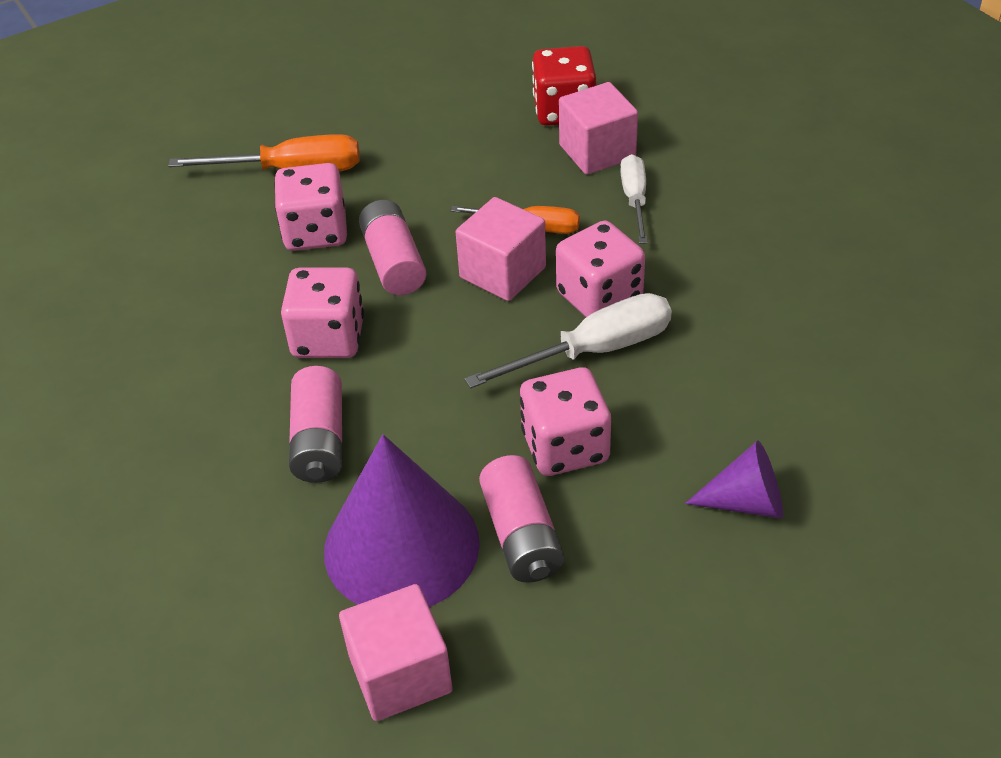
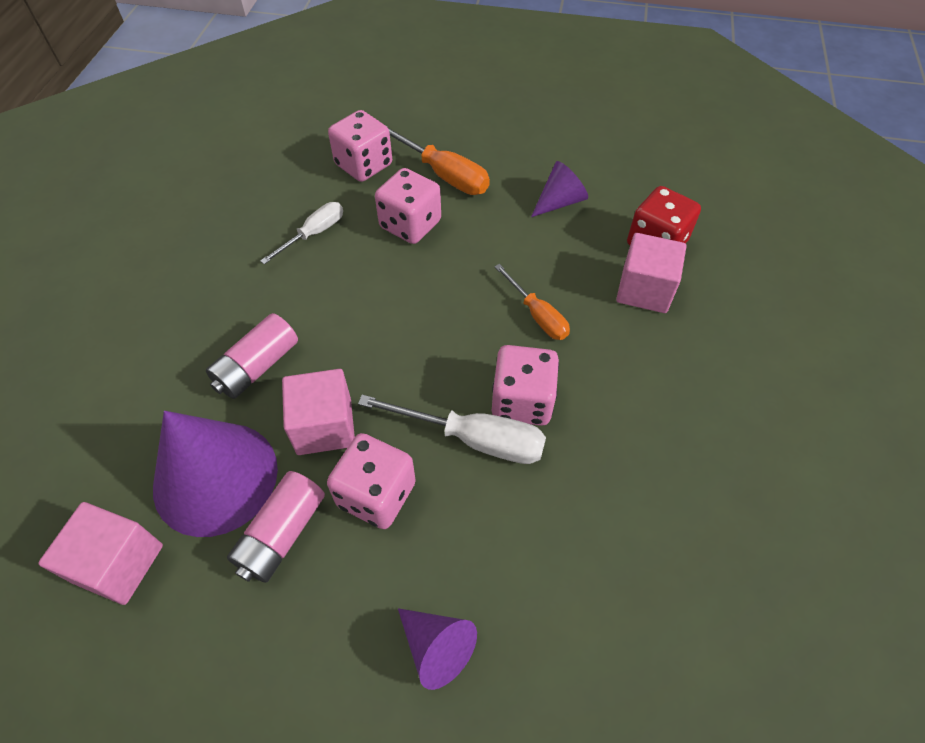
camera: 40 degrees right, 10 degrees up
(328, 338) = (337, 301): pink dice -> pink dice (364, 165)
(393, 262) = (429, 278): pink battery -> none
(438, 128) = (559, 202): none -> purple cone
(502, 272) = (483, 334): pink cube -> pink cube (324, 426)
(634, 200) = (629, 345): white screwdriver -> white screwdriver (314, 234)

